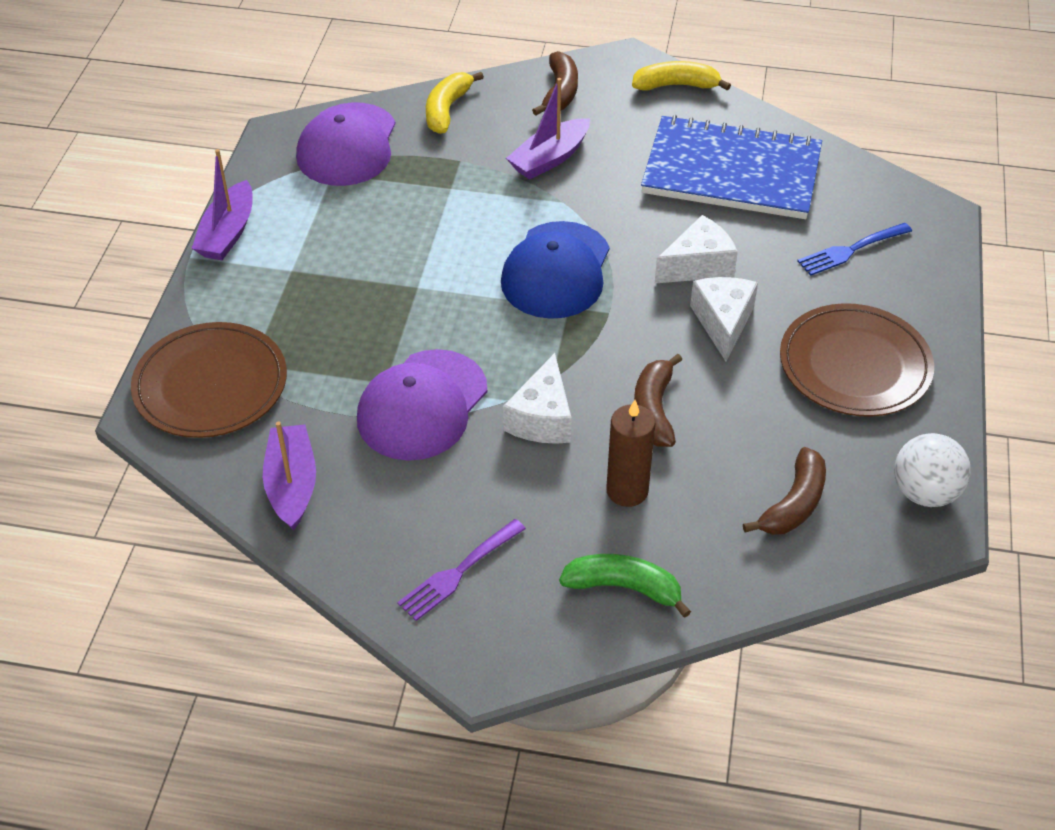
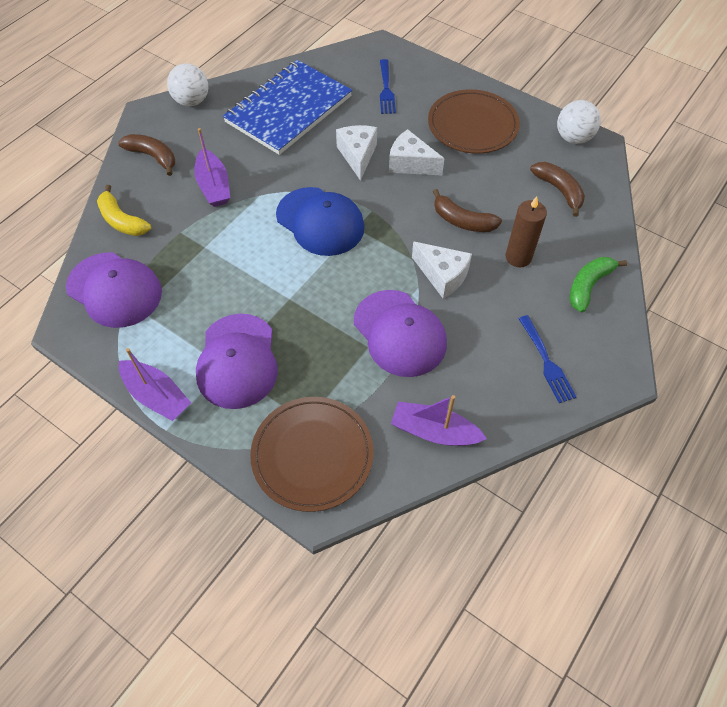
camera: 65 degrees left, 10 degrees up
(304, 277) = (237, 361): none -> purple cap
(458, 572) = (546, 362): purple fork -> blue fork
(676, 85) = (192, 101): yellow banana -> white ball

